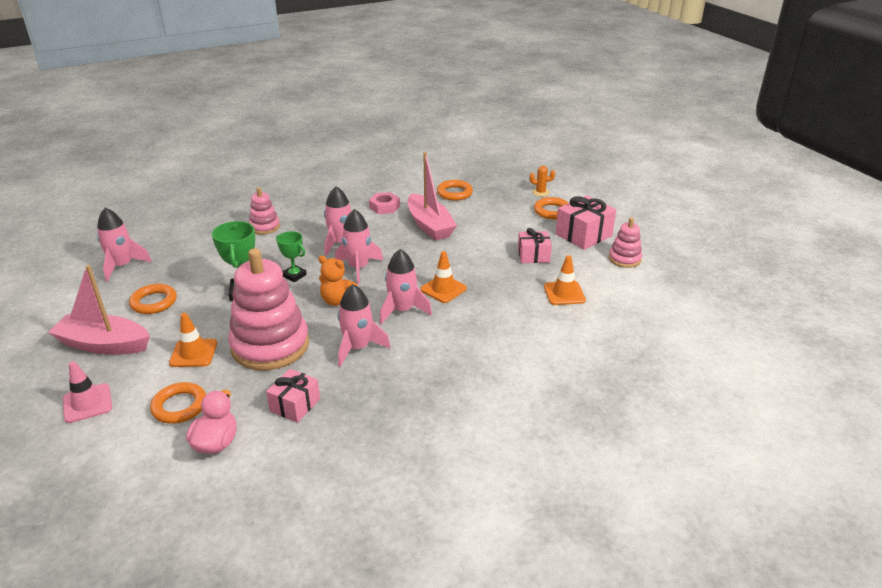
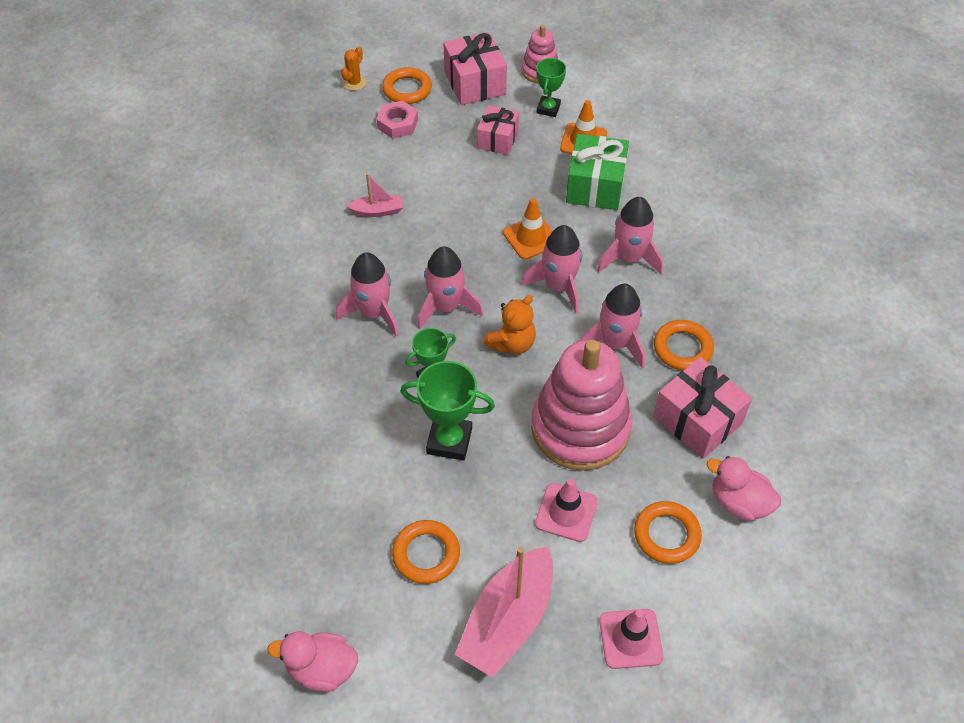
camera: 70 degrees left, 20 degrees up
(72, 284) = (322, 669): none -> pink duck
(122, 266) = (301, 595): pink rocket -> pink rocket (628, 258)
(193, 353) = (566, 512): orange traffic cone -> pink traffic cone
(264, 227) = (279, 394): pink stacking toy -> none
(295, 405) = (697, 420): pink gift -> pink gift, size x1.52
(384, 207) = (300, 244): pink nut -> pink nut (397, 124)
(429, 225) = (378, 211): pink boat -> pink boat, size x0.50
(454, 193) = (305, 163): orange ring -> orange ring (682, 348)
(518, 308) = (595, 186): none -> green gift
(586, 271) = (548, 109): none -> green trophy

